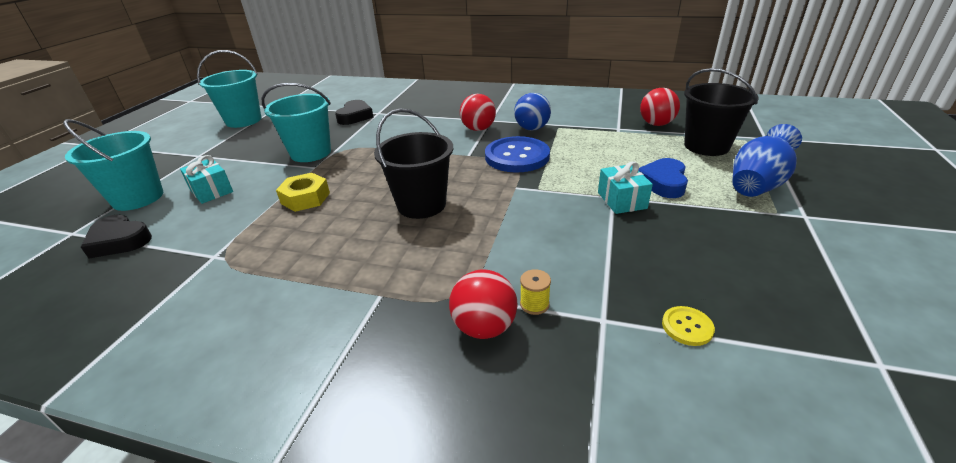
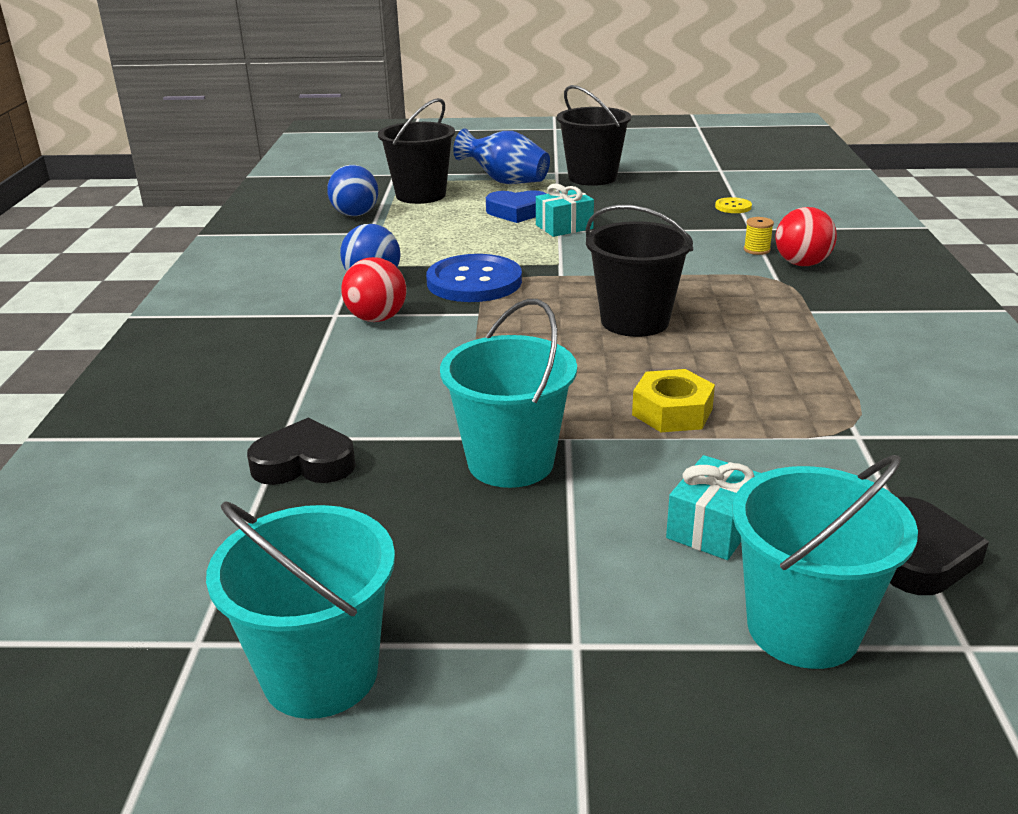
camera: 105 degrees left, 5 degrees down
(656, 124) = (355, 214): red ball -> blue ball
(790, 236) = (592, 178): none -> black bucket

